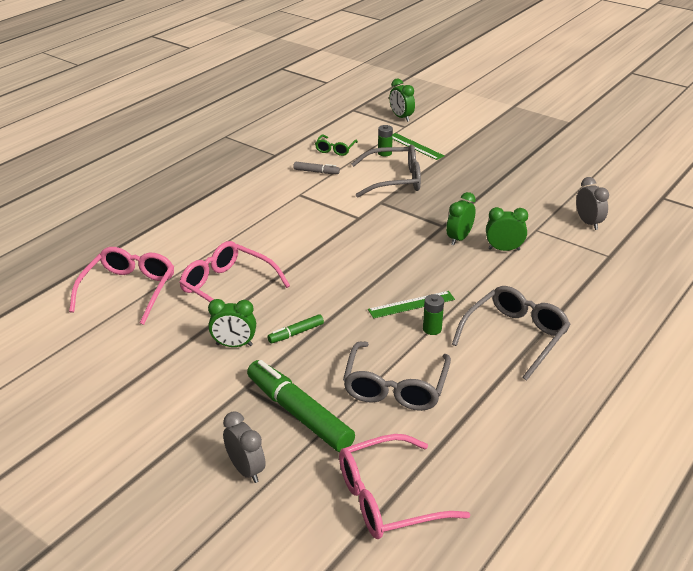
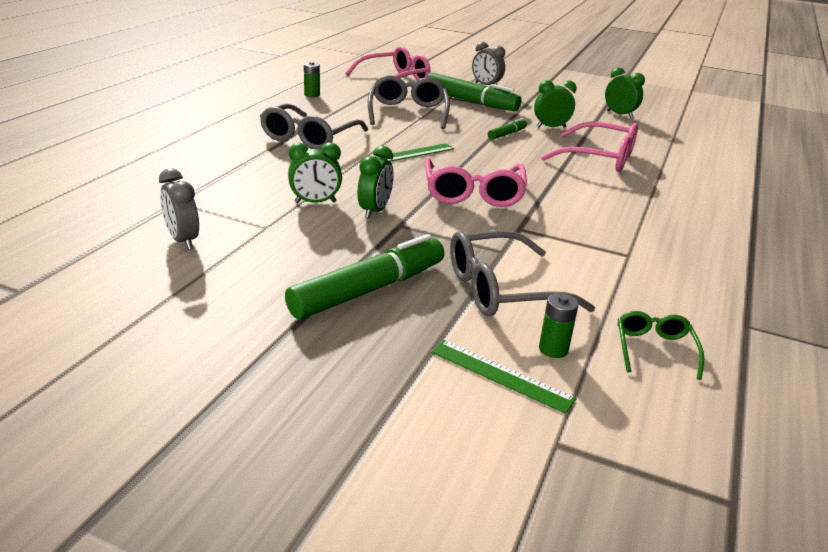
camera: 165 degrees right, 5 degrees down
(128, 290) = (686, 153): pink glasses -> pink glasses (473, 193)
(316, 172) = (641, 295): grey marker -> none
(401, 117) = (585, 483): green clock -> green clock (619, 114)
(432, 329) = (388, 139): green battery -> green battery (312, 95)
(470, 185) = (369, 290): none -> green marker

